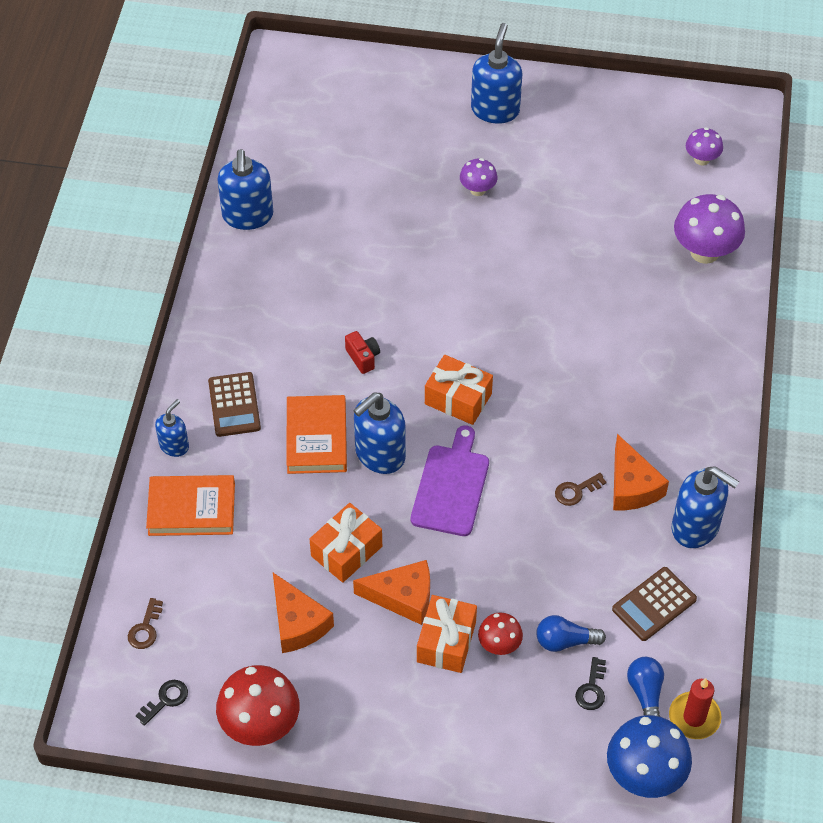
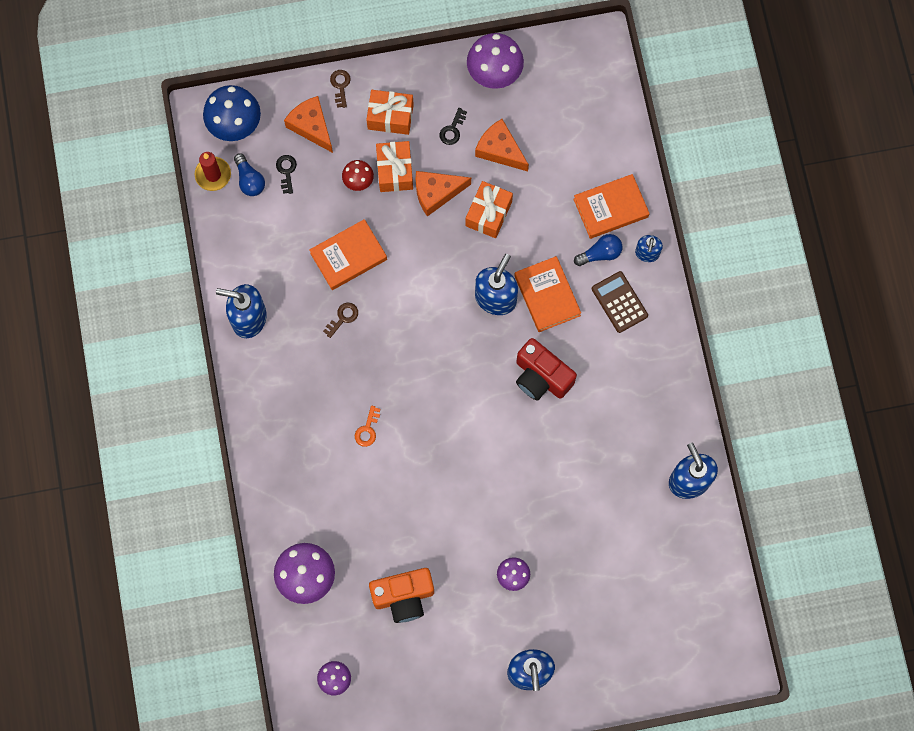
camera: 160 degrees right, 20 degrees up
(145, 628) = (600, 111): brown key -> brown key (340, 86)
(165, 700) = (563, 68): black key -> black key (452, 129)
(260, 725) = (494, 73): red mushroom -> purple mushroom
(363, 358) = (541, 377): red camera -> red camera, size x2.00
(451, 486) = (434, 290): purple cutting board -> none
(458, 399) = (456, 366): orange gift -> orange gift (390, 117)
(544, 558) = (348, 256): none -> orange book
(565, 641) = (315, 199): blue light bulb -> blue light bulb (600, 254)
(587, 367) = (367, 429): none -> orange key
(603, 205) = (403, 597): none -> orange camera
(632, 486) = (303, 336): orange cheese -> orange cheese (311, 126)
(654, 604) = (261, 247): brown calculator -> none

